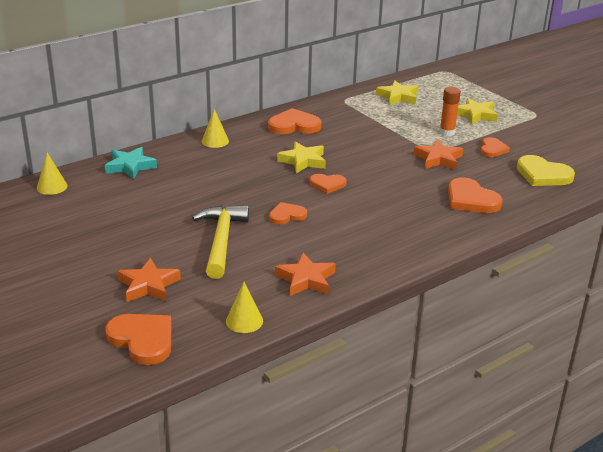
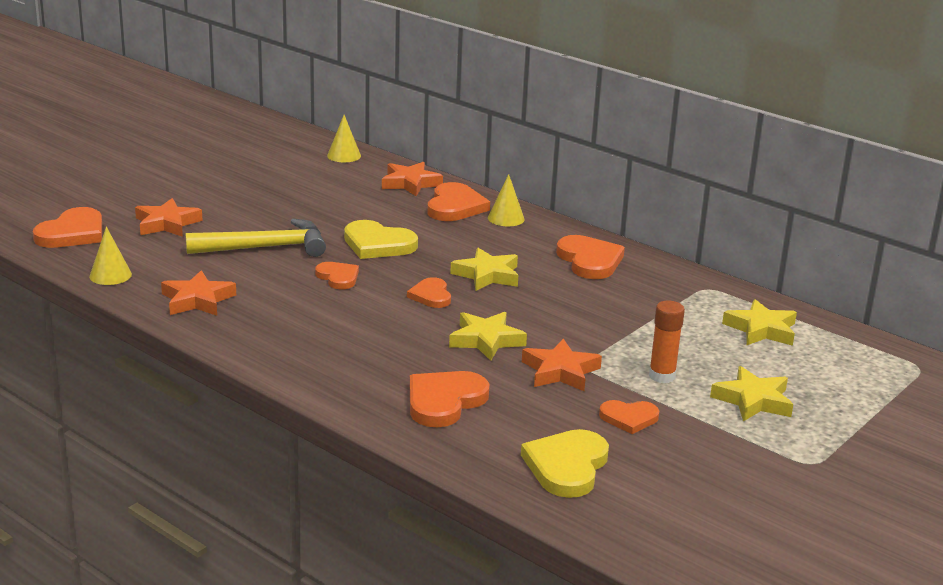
camera: 75 degrees right, 5 degrees down
(130, 166) = (410, 183): turquoise star -> orange star
(184, 156) = (455, 206): none -> orange heart
(236, 193) = (378, 244): none -> yellow heart
(395, 175) = (486, 340): none -> yellow star

